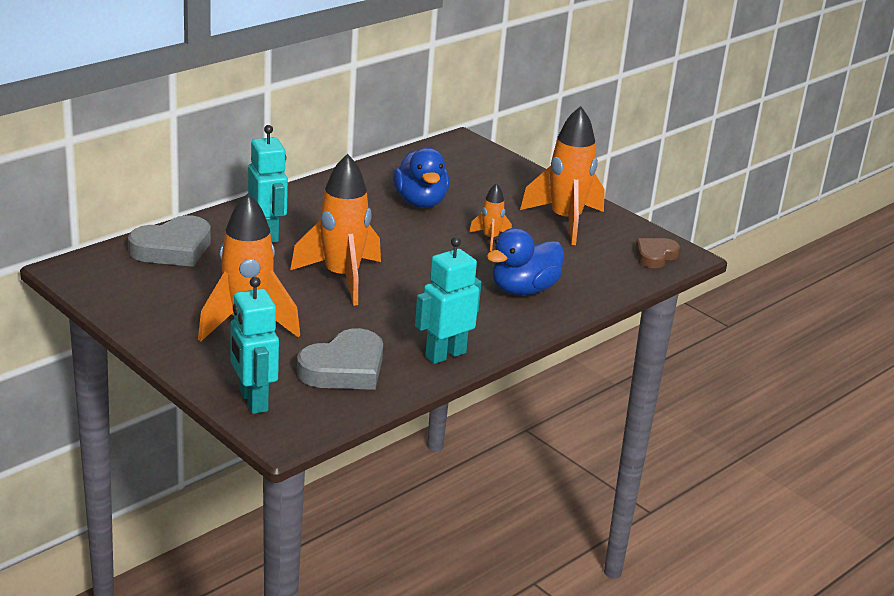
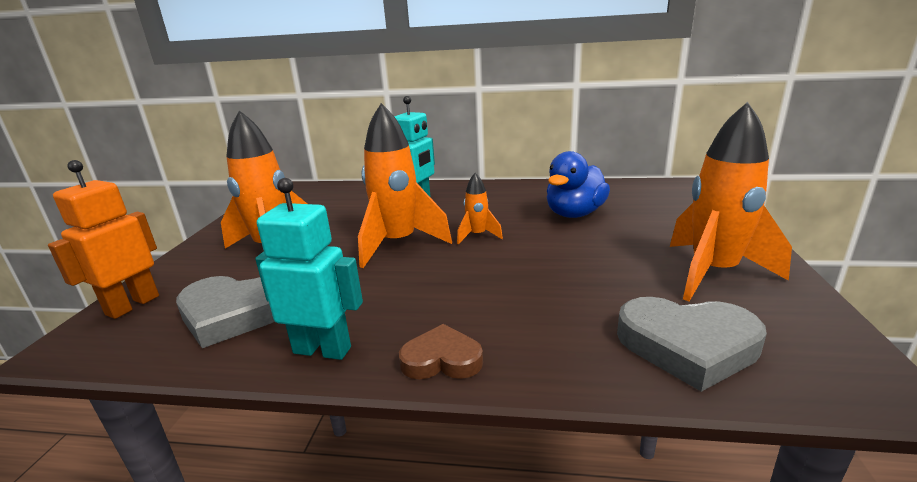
camera: 55 degrees right, 5 degrees down
(173, 248) = (350, 193): grey heart -> grey heart (687, 346)
(253, 401) = (132, 305): turquoise robot -> orange robot
(490, 239) = (589, 260): orange rocket -> orange rocket (477, 236)
(523, 290) = (535, 322): blue duck -> none
(655, 256) = (812, 364): brown heart -> brown heart (442, 359)

